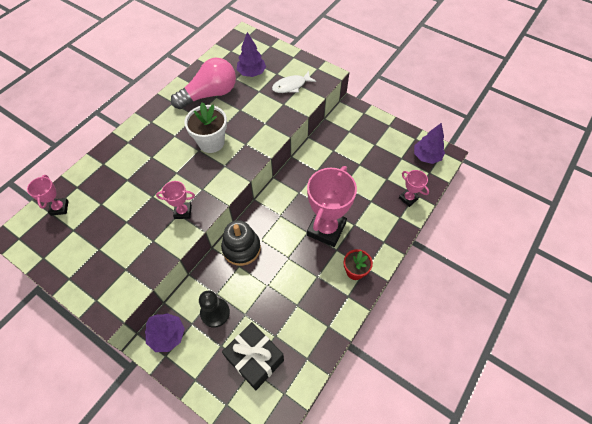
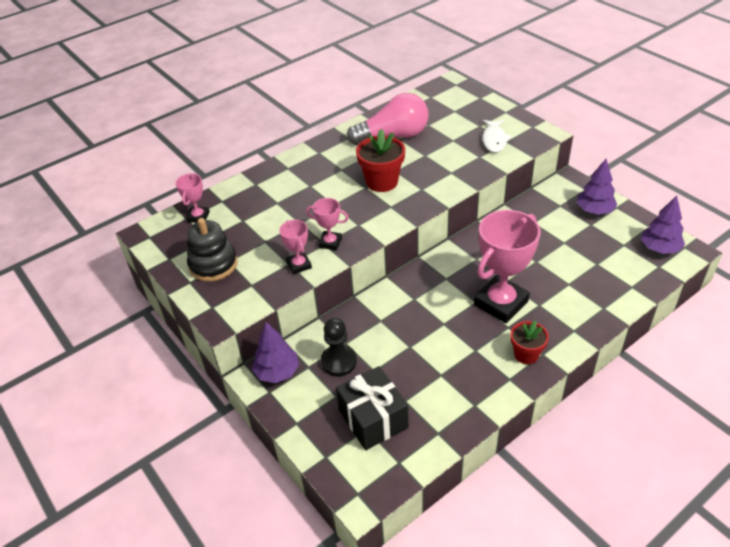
camera: 20 degrees right, 15 degrees down
(211, 142) = (382, 182): white flower pot -> red flower pot
(241, 248) = (388, 303): black stacking toy -> black stacking toy (213, 264)
(252, 73) = (449, 121): purple tree -> purple tree (594, 210)
(291, 86) = (494, 140): white fish -> white fish turned 75 degrees counterclockwise
(408, 198) = (621, 289): pink trophy -> pink trophy (299, 265)

